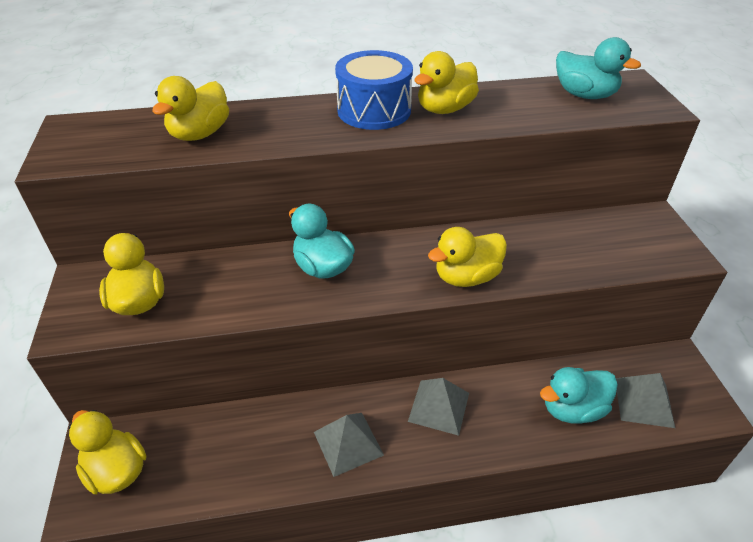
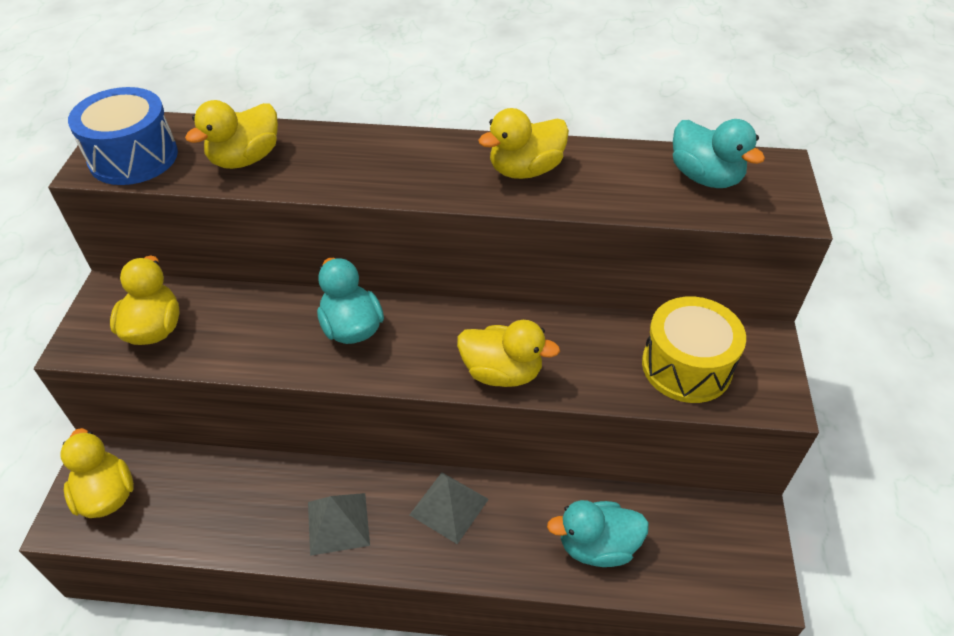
camera: 15 degrees right, 5 degrees up
(374, 110) = (444, 158): blue drum -> blue drum (133, 157)
(466, 277) = (502, 372): yellow duck -> yellow duck turned 150 degrees counterclockwise
(607, 245) = (686, 366): none -> yellow drum
(644, 402) = (684, 558): grey pyramid -> none

